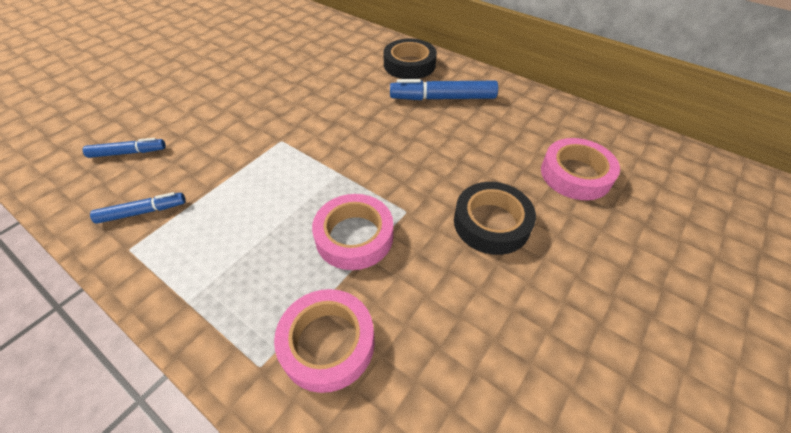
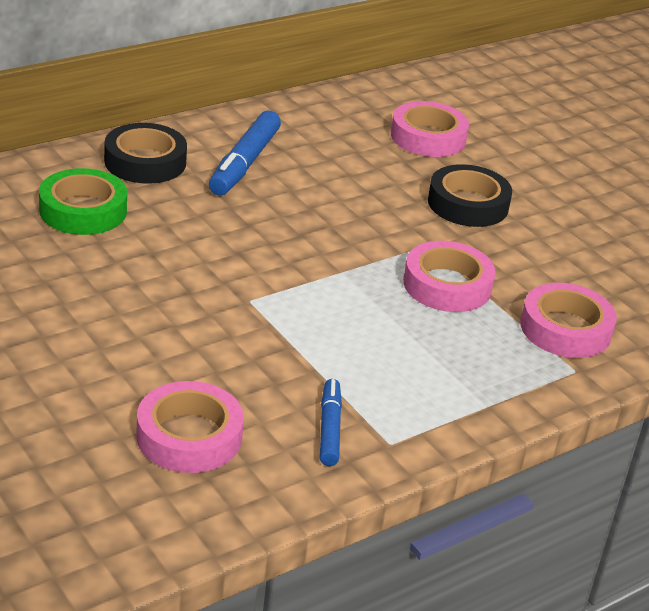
camera: 75 degrees left, 15 degrees down
(128, 153) = (189, 436): blue marker -> pink tape
(341, 60) = (83, 210): none -> green tape

